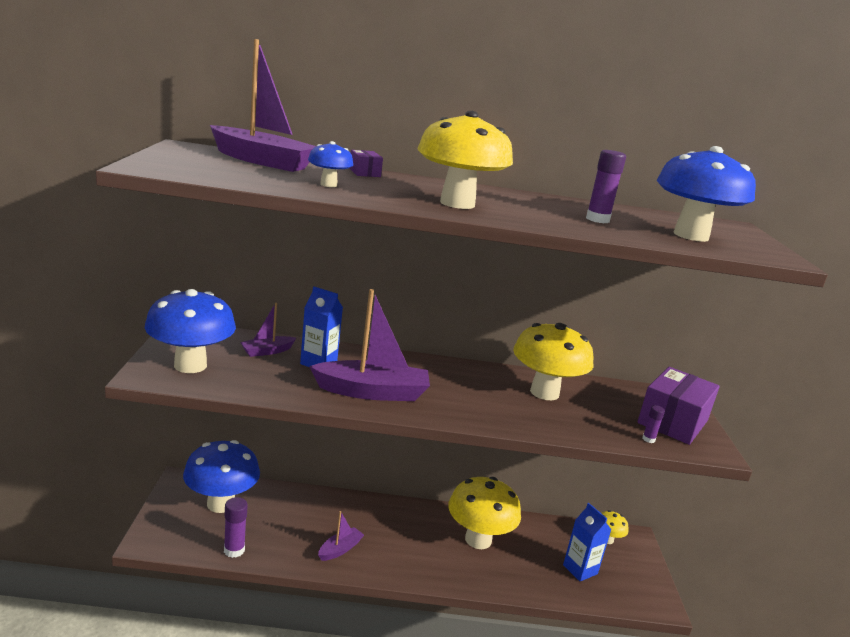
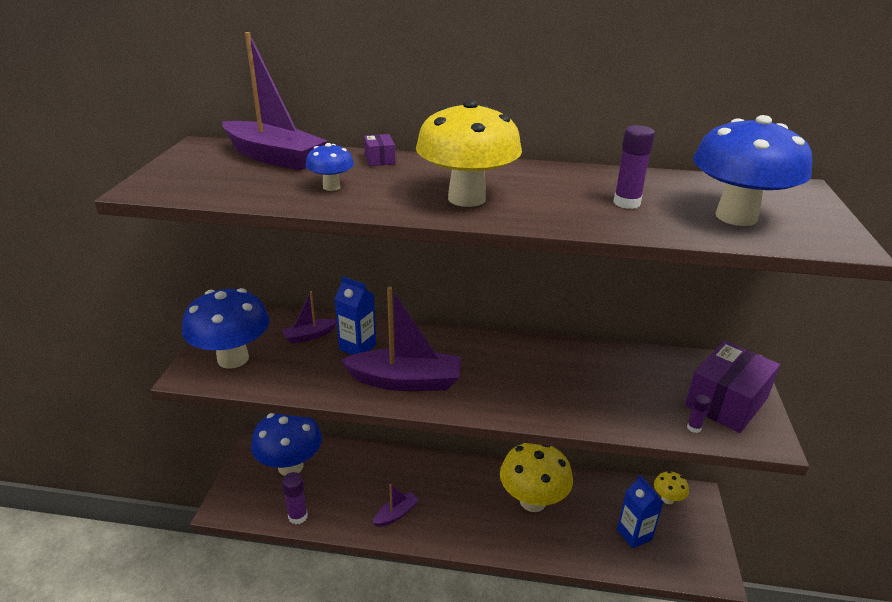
camera: 10 degrees right, 10 degrees up
(544, 392) = (587, 370): yellow mushroom -> none

